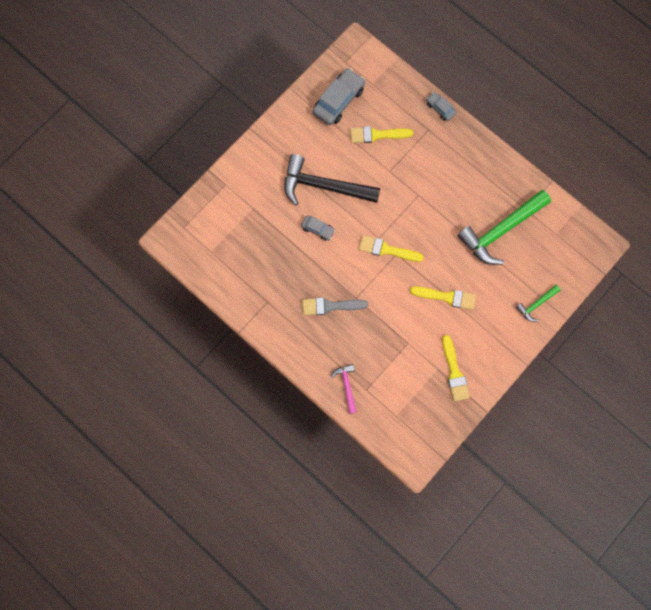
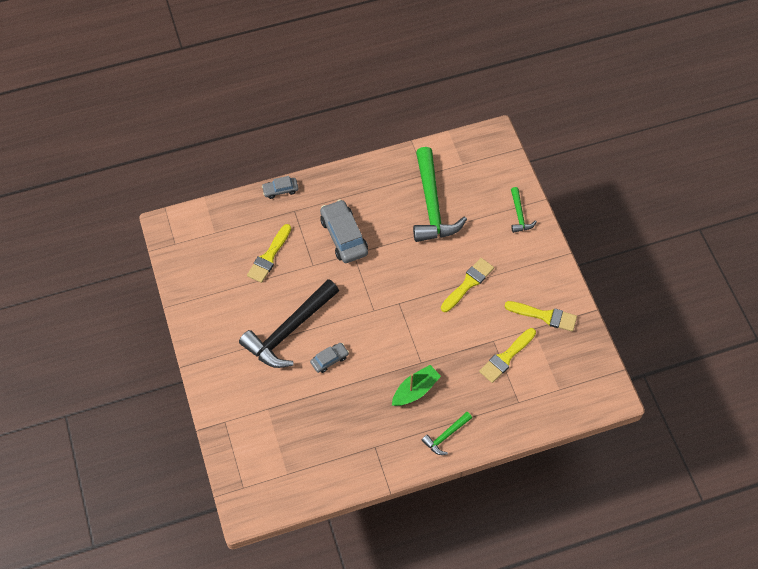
camera: 60 degrees left, 15 degrees down
(306, 349) = (446, 436): none -> green hammer
(330, 306) = (415, 390): grey brush -> green boat
(338, 101) = (211, 271): grey car -> grey car (344, 236)
(346, 386) = (505, 418): pink hammer -> none
(387, 250) = (390, 309): yellow brush -> yellow brush (506, 357)

